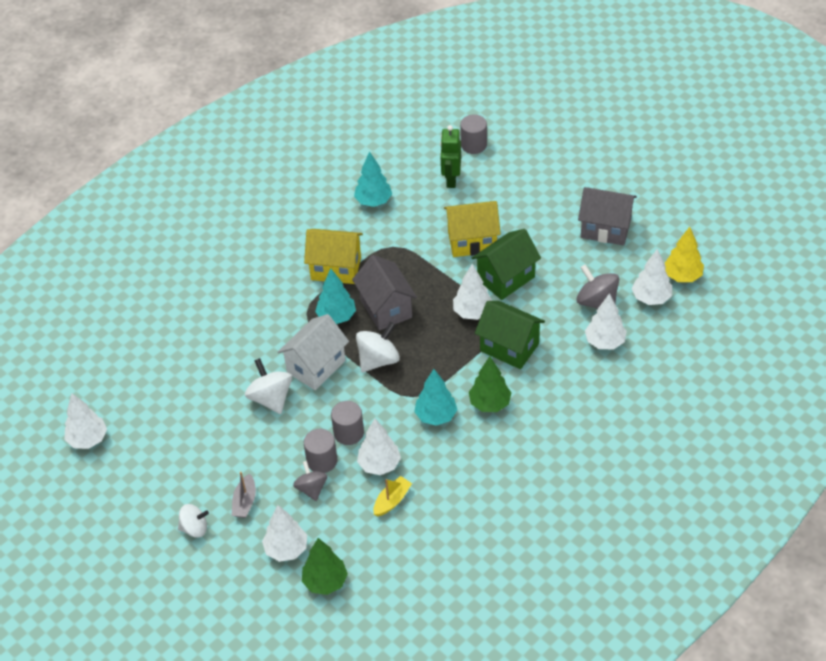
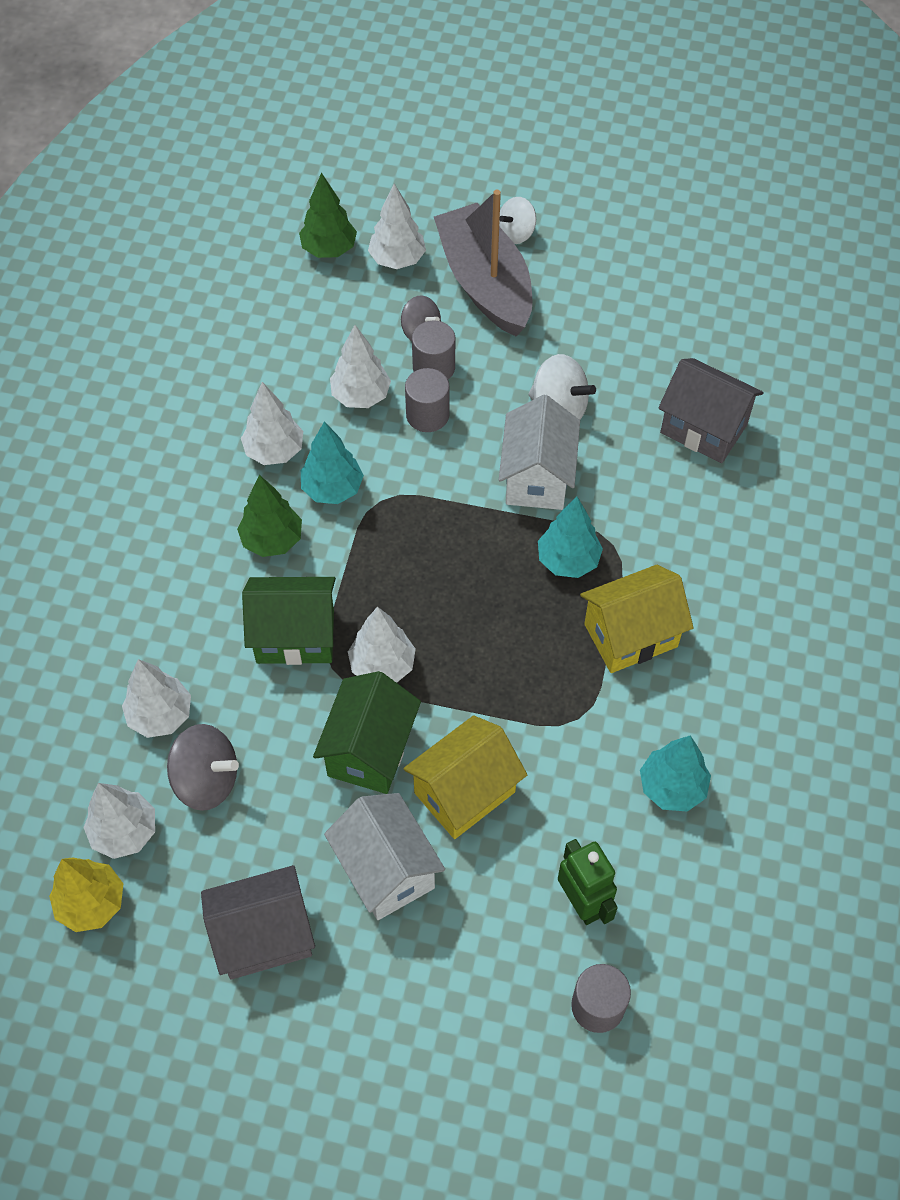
camera: 145 degrees right, 10 degrees up
(88, 439) = (726, 261): white tree -> white tree (274, 451)
(245, 502) = (485, 283): grey boat -> grey boat, size x2.44
(378, 360) = (463, 527): white spinning top -> none
(386, 308) = (510, 608): grey house -> grey house (703, 429)
(392, 500) = (315, 363): yellow boat -> none
(531, 228) = (386, 870): none -> white house

